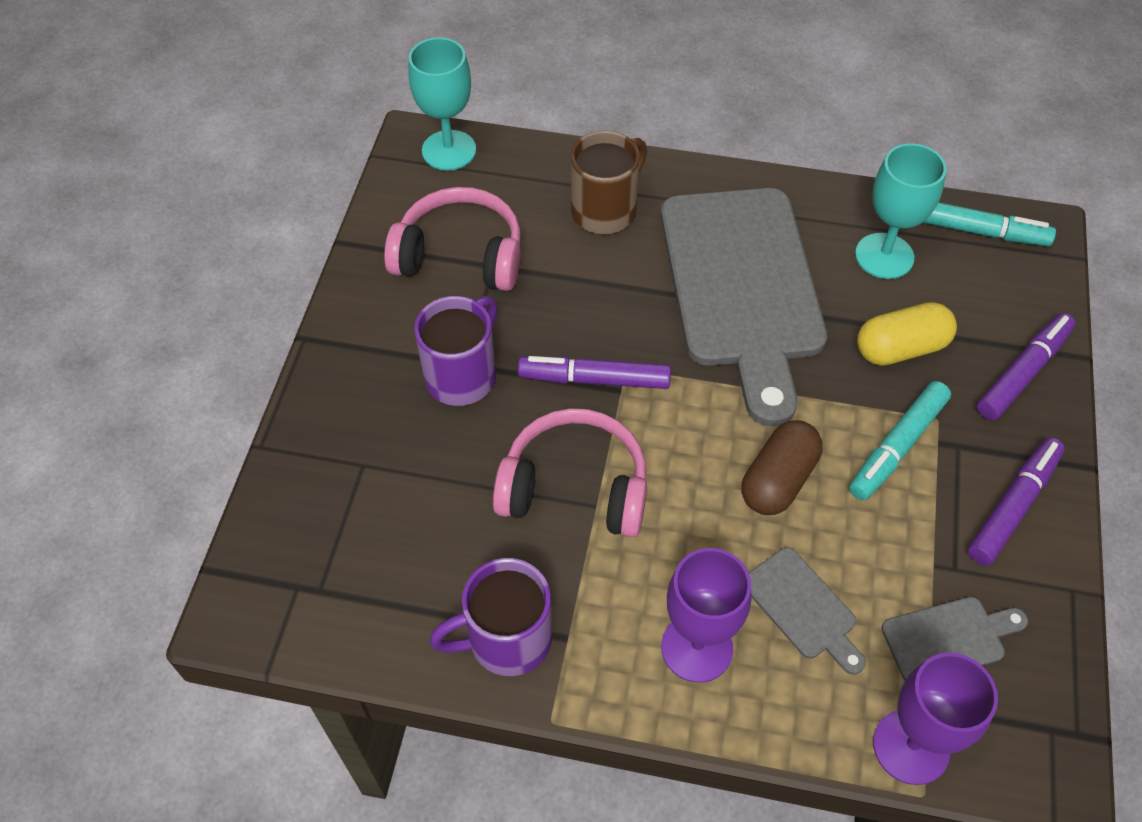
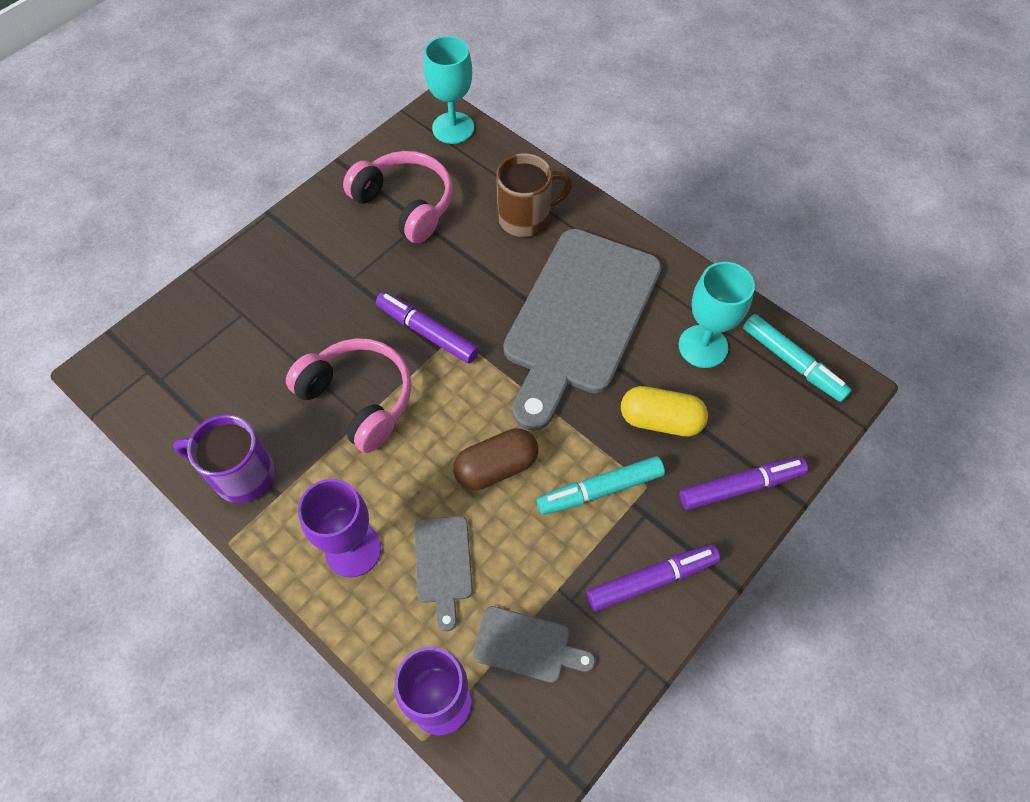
camera: 30 degrees right, 5 degrees up
(462, 375) = (346, 286): purple mug -> none

